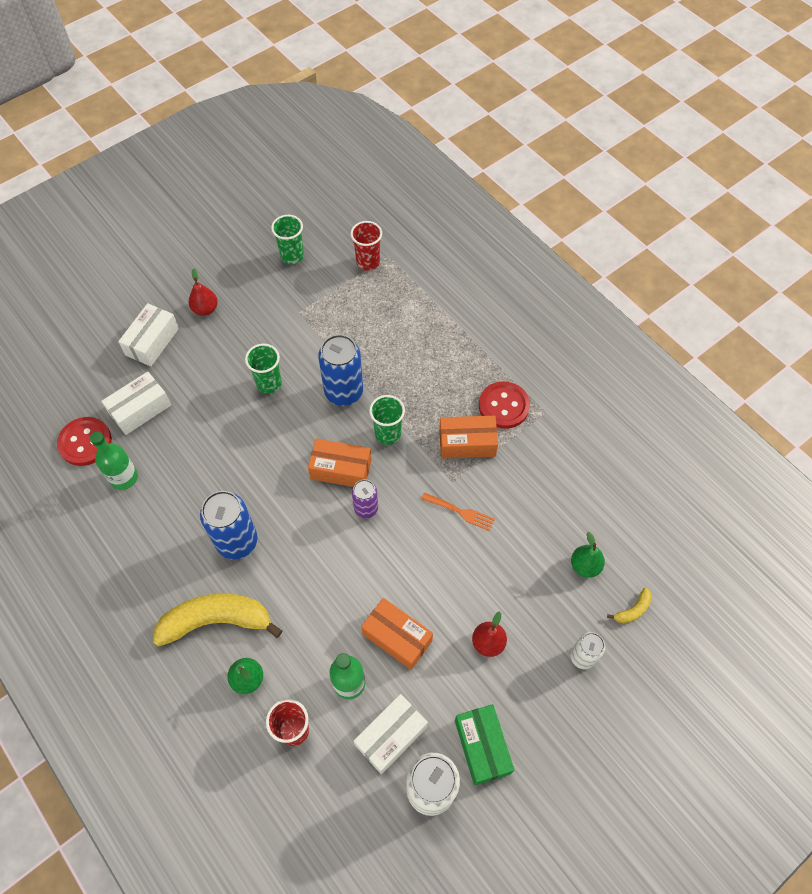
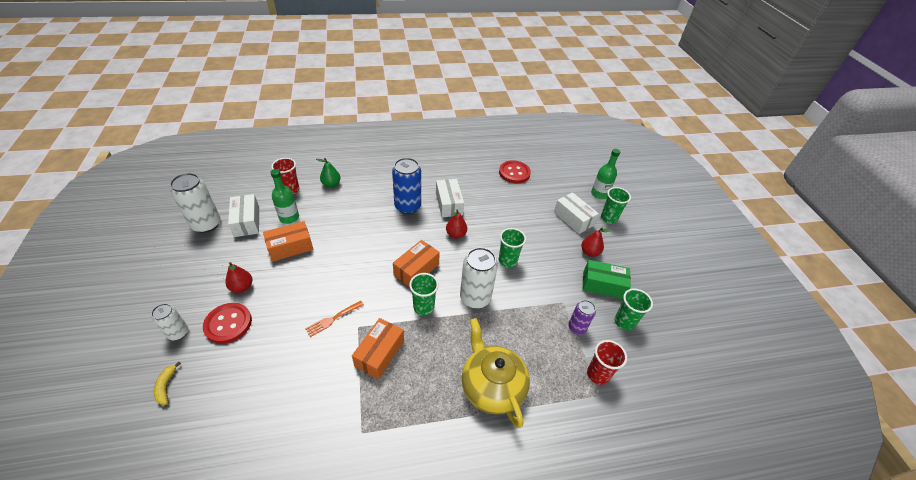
camera: 115 degrees right, 15 degrees down
(124, 477) = (481, 179): green bottle -> green bottle (599, 194)
(130, 306) = (609, 218): none -> green cup
(140, 409) = (523, 198): white box -> white box (449, 204)
(216, 621) = (371, 184): yellow banana -> none
(257, 456) = (456, 234): none -> red pear
(344, 392) = (475, 298): blue can -> white can
(366, 508) = (379, 269): purple can -> purple can (577, 327)
(436, 335) = (492, 386): none -> yellow teapot
(482, 747) = (197, 254): green box -> green box (603, 285)
(503, 406) = (391, 400): red button -> red button (228, 324)
(585, 566) = (225, 375): green pear -> none

